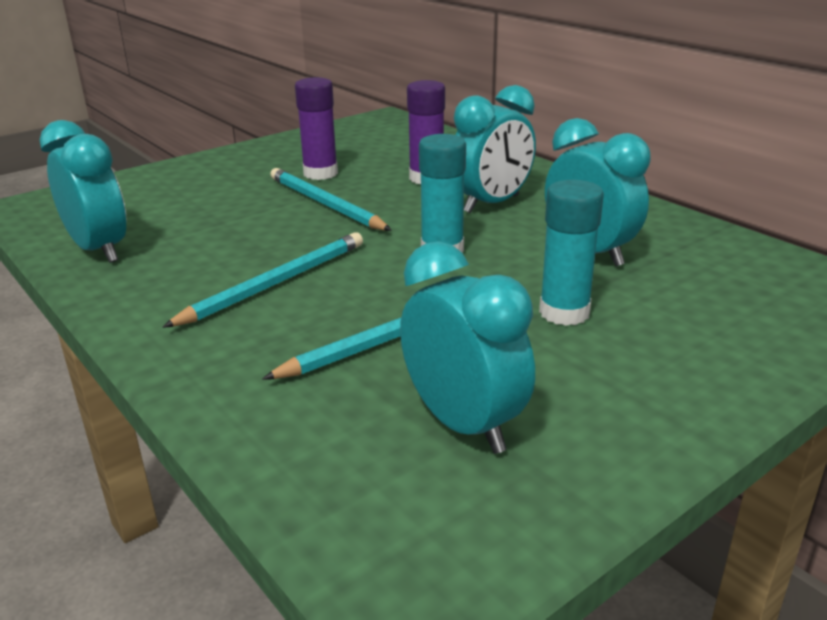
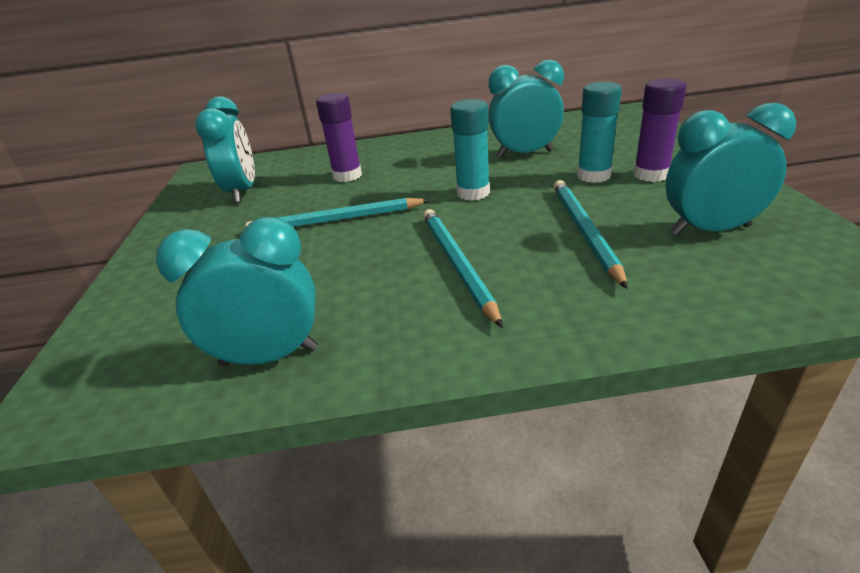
camera: 55 degrees left, 5 degrees up
(320, 173) = (271, 212): purple glue stick -> purple glue stick (651, 174)
(491, 204) = (421, 165): turquoise clock -> turquoise clock (242, 192)

